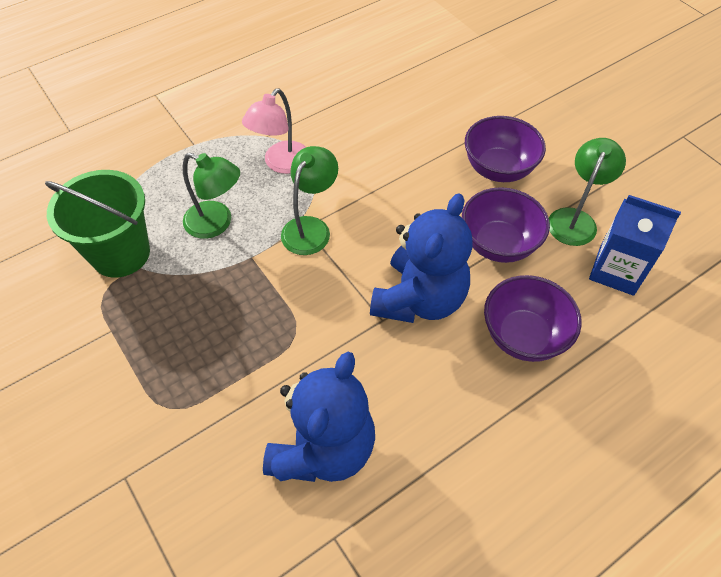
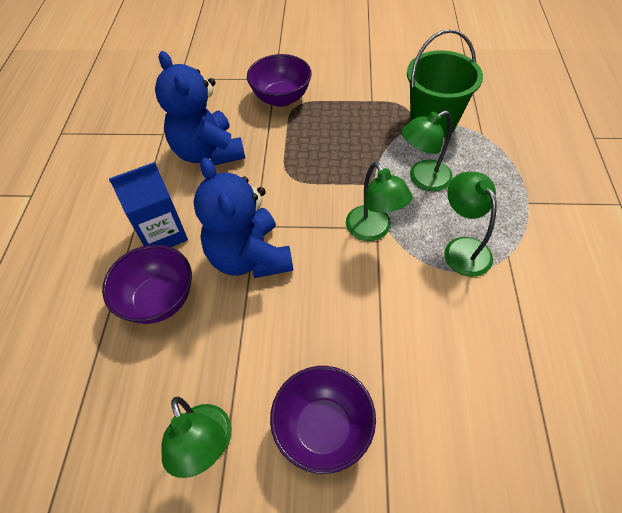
camera: 130 degrees right, 0 degrees up
(281, 164) = (462, 248): pink lamp -> green lamp
(498, 244) = (243, 350): purple bowl -> purple bowl (281, 98)
(616, 271) = (130, 426): blue carton -> blue carton (163, 233)

